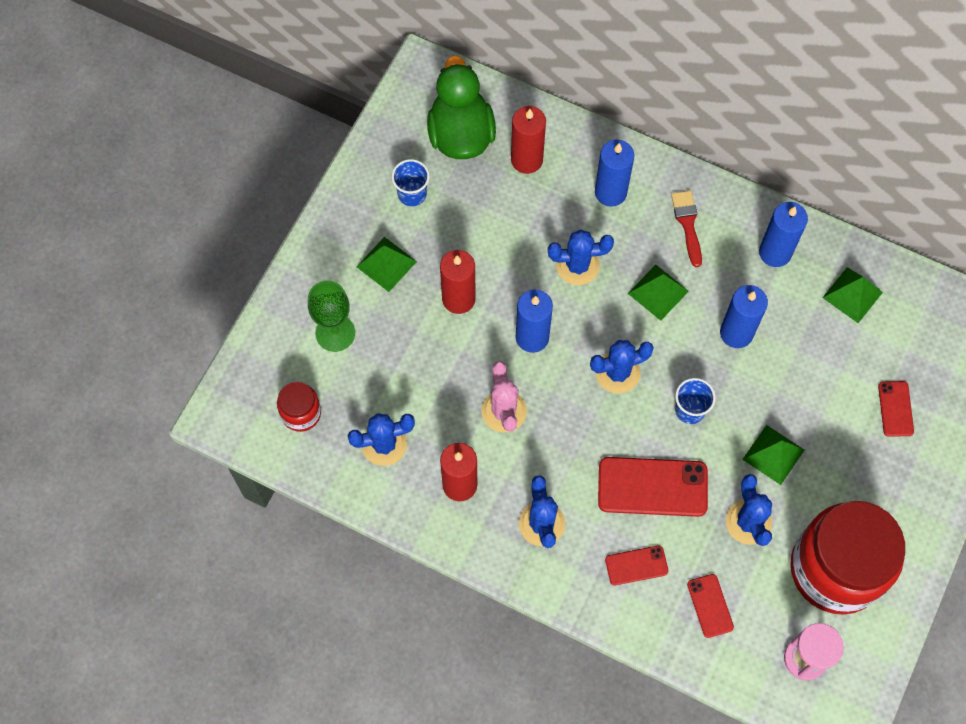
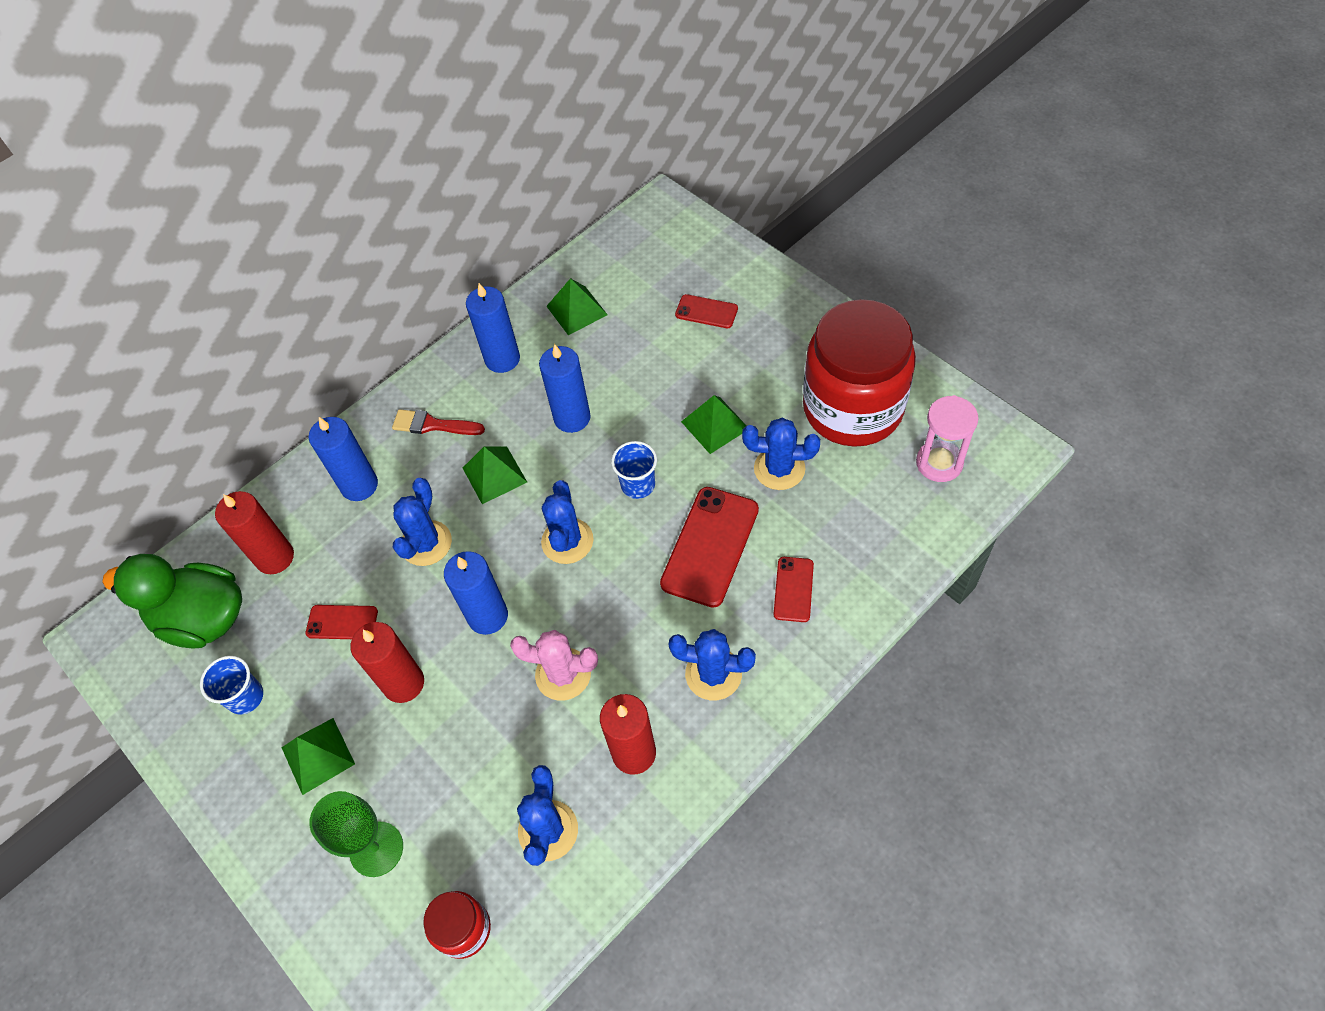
camera: 65 degrees left, 10 degrees down
(710, 606) = (859, 531): red phone -> red phone (342, 622)

